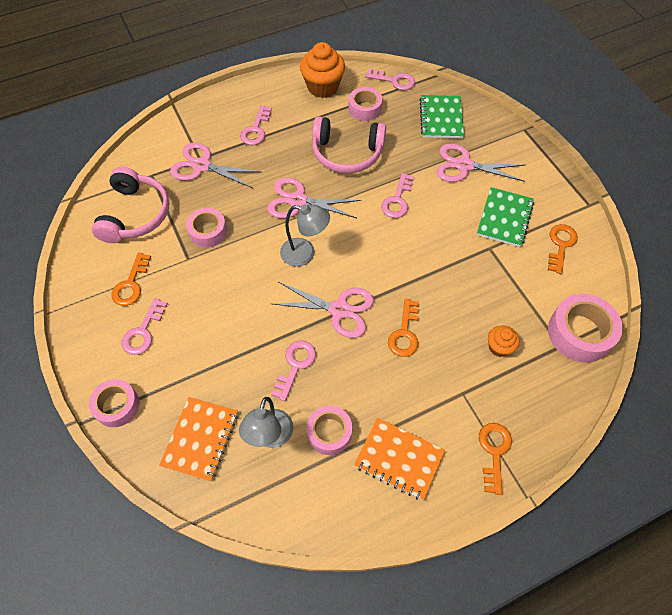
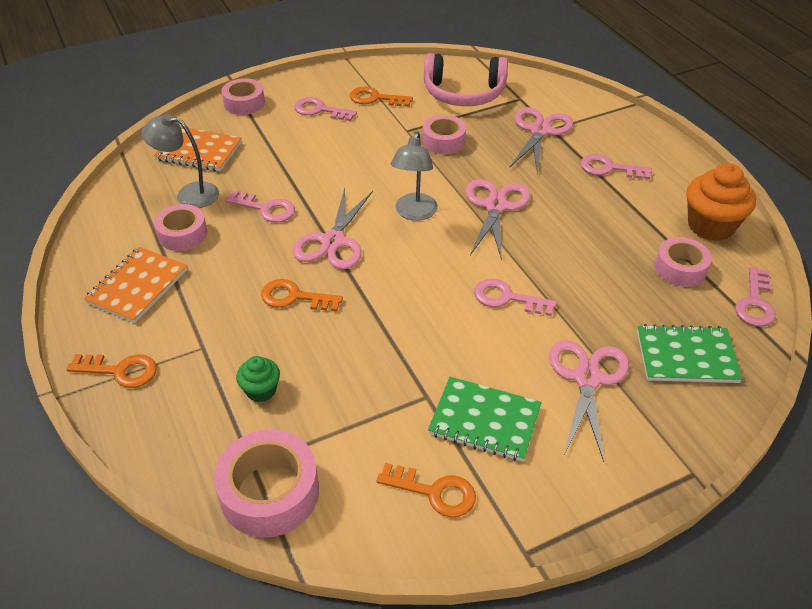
camera: 90 degrees right, 15 degrees down
(347, 153) = (585, 249): pink headphones -> none
(499, 347) = (261, 390): orange cupcake -> green cupcake

